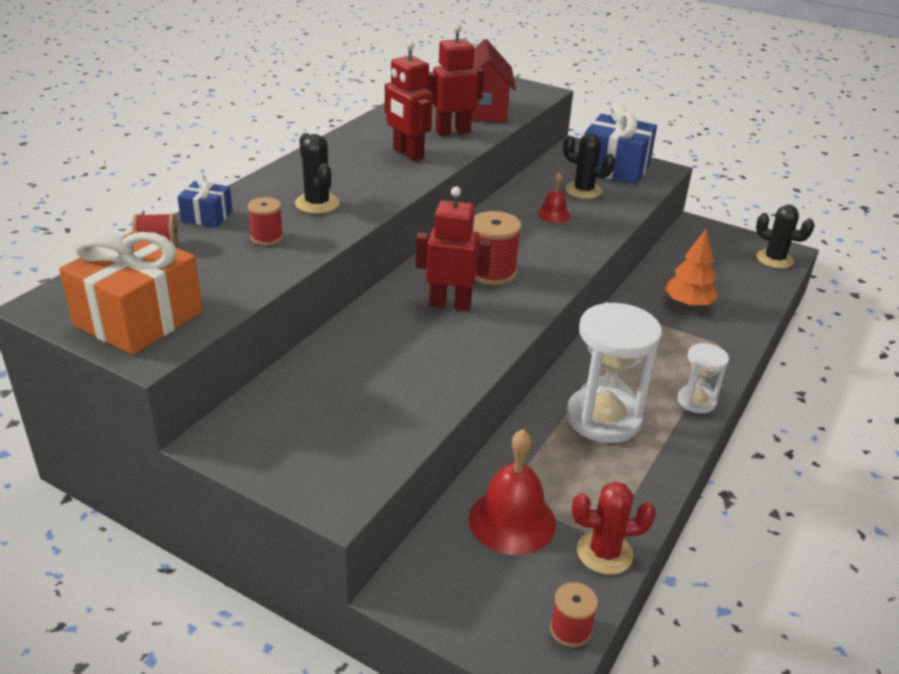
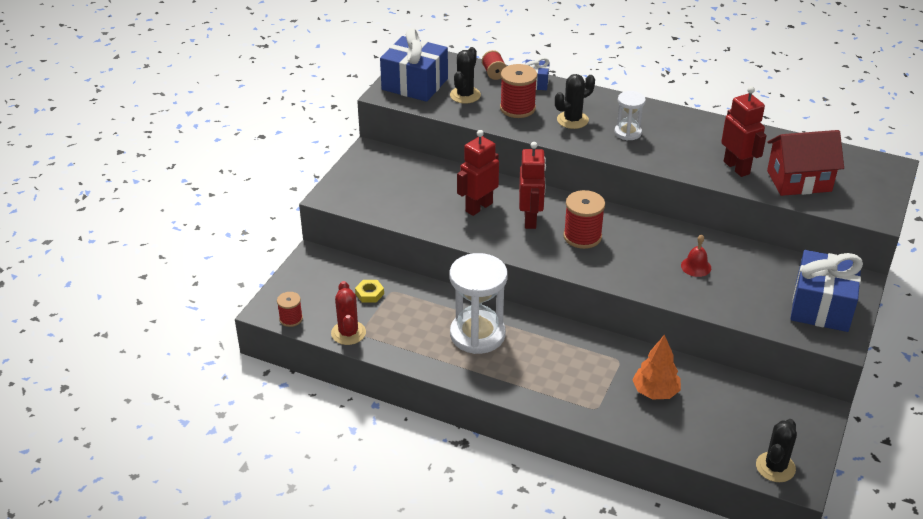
camera: 85 degrees right, 5 degrees up
(139, 318) = (415, 84): orange gift -> blue gift
(267, 237) = (517, 108): red spool -> red spool, size x1.68
(408, 154) = (677, 149): red robot -> red robot (478, 207)
(512, 521) = (369, 294): red bell -> yellow nut
(583, 191) = (755, 284): black cactus -> black cactus (465, 95)
(696, 401) = (511, 386): white hourglass -> white hourglass (628, 132)

